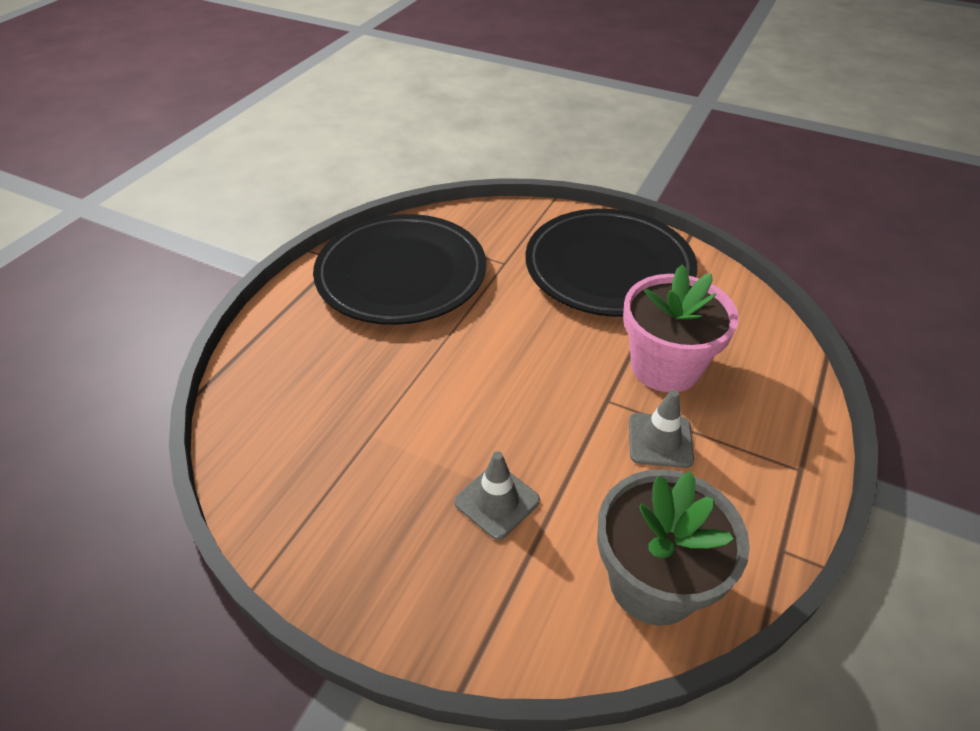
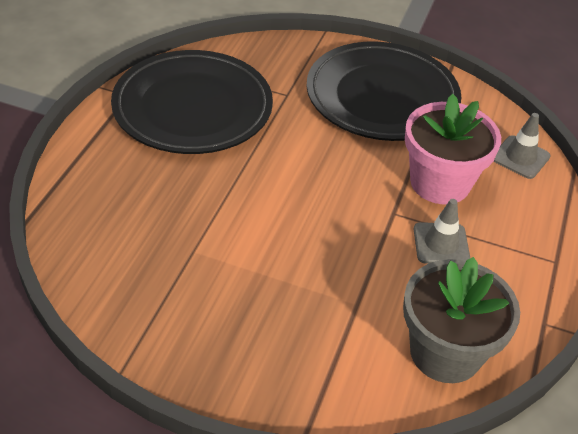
camera: 10 degrees left, 0 degrees up
(497, 501) = (311, 299): grey traffic cone -> grey traffic cone (520, 157)

